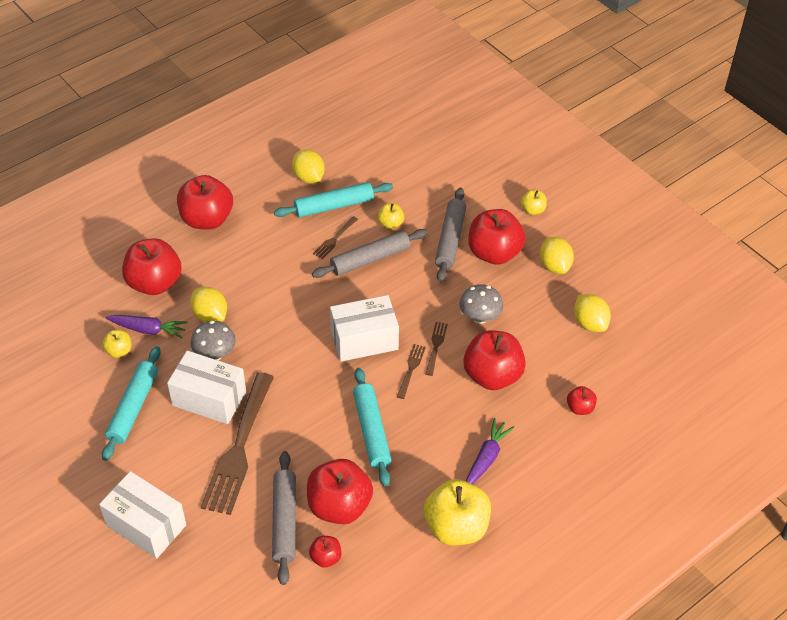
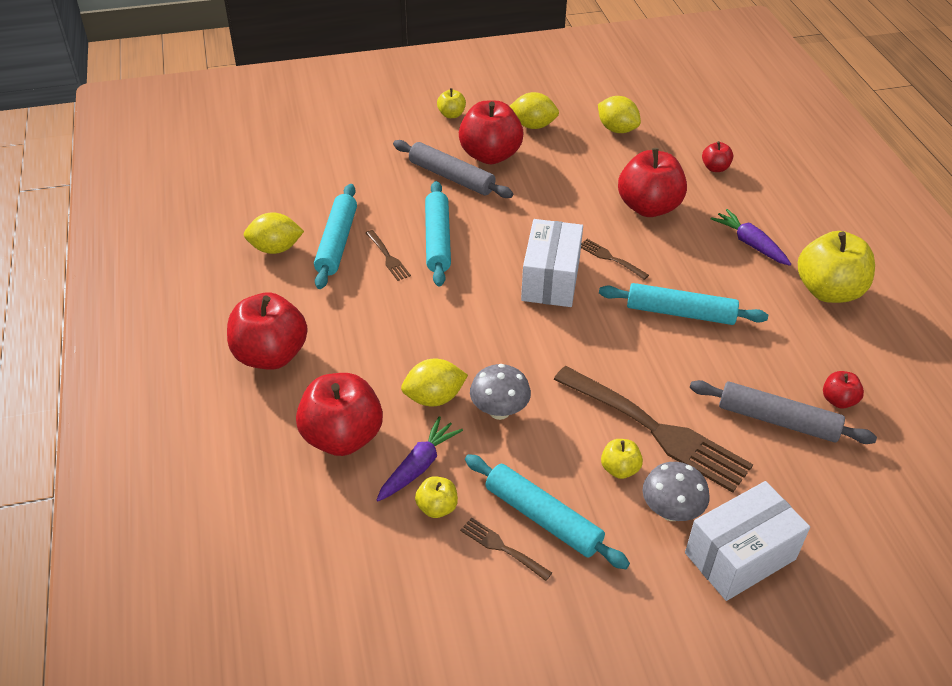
camera: 65 degrees left, 5 degrees down
(209, 398) = (566, 436): white box -> none
(339, 506) = (772, 368): red apple -> none
(370, 259) = (438, 240): grey rolling pin -> turquoise rolling pin
(390, 223) = (397, 209): yellow apple -> yellow apple (619, 469)
(436, 346) = (589, 232): brown fork -> brown fork (502, 547)
(480, 317) = (569, 191): grey mushroom -> grey mushroom (671, 511)
(590, 323) = (617, 129): yellow lemon -> yellow lemon turned 45 degrees clockwise

